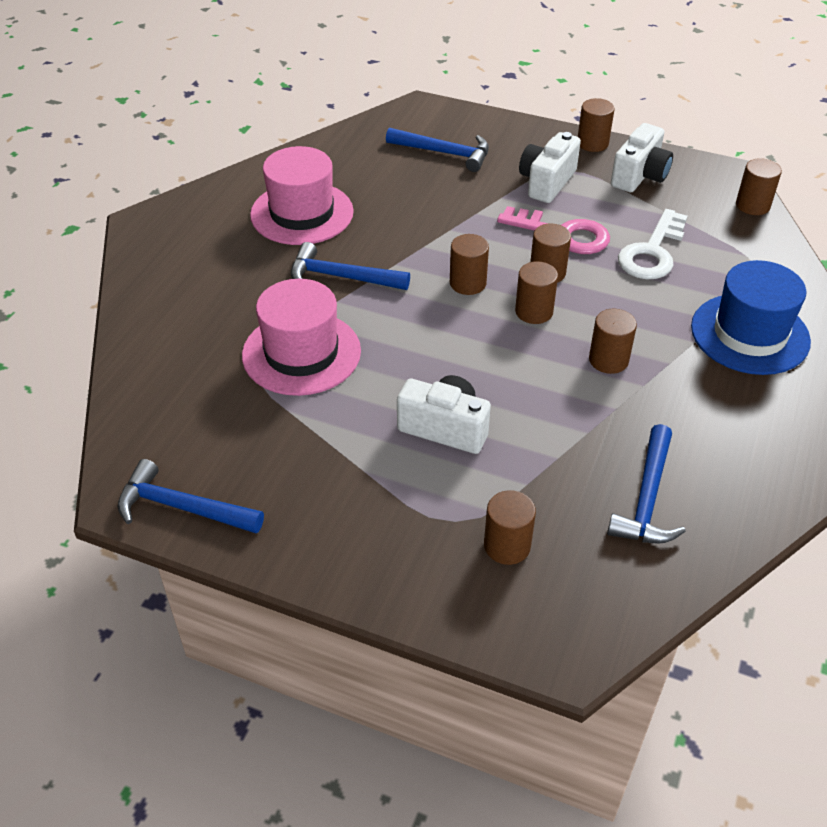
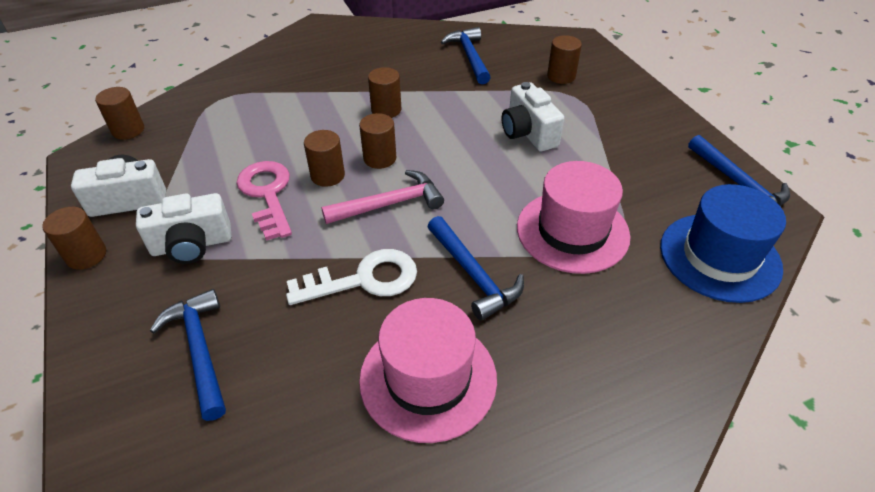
camera: 135 degrees left, 0 degrees up
(468, 283) = (389, 204): brown cylinder -> pink hammer
(647, 498) = (469, 57): blue hammer -> blue hammer turned 75 degrees counterclockwise
(652, 252) = (244, 145): white key -> white key (363, 280)
(749, 334) = (294, 78): blue hat -> blue hat (719, 257)

